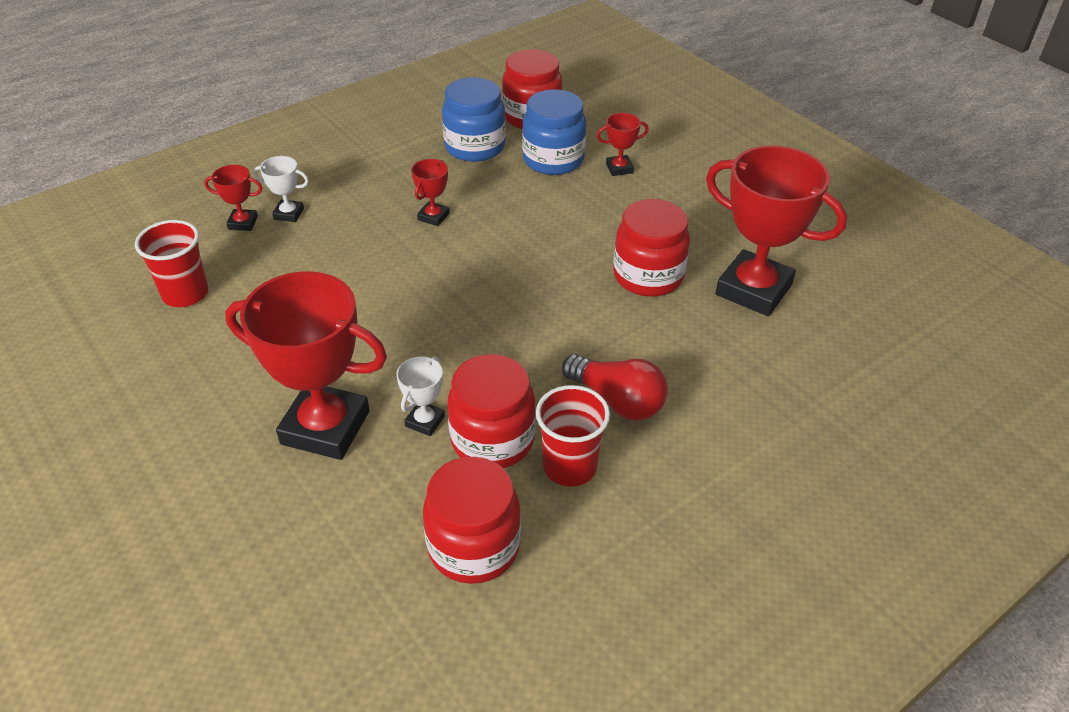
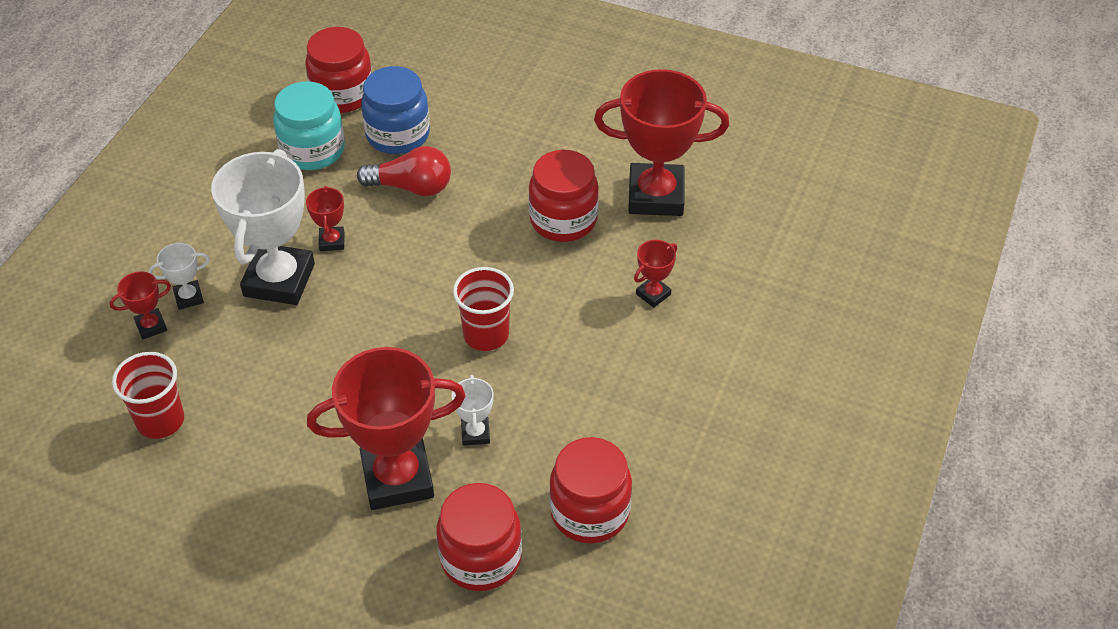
camera: 30 degrees left, 5 degrees up
(367, 228) = (279, 280): none -> white trophy
(475, 147) = (312, 150): blue jar -> turquoise jar
(492, 440) = (541, 422): red jar -> red jar (481, 558)
(569, 466) = (616, 415): red cup -> red cup (486, 335)
(617, 400) = (614, 343): red light bulb -> red light bulb (411, 187)
(619, 168) = (465, 120): red trophy -> red trophy (653, 294)

